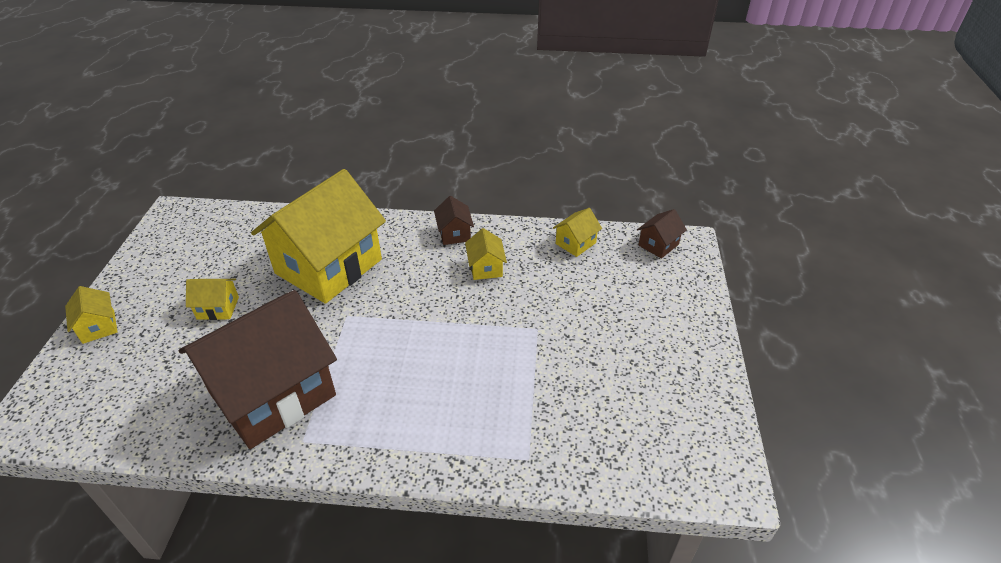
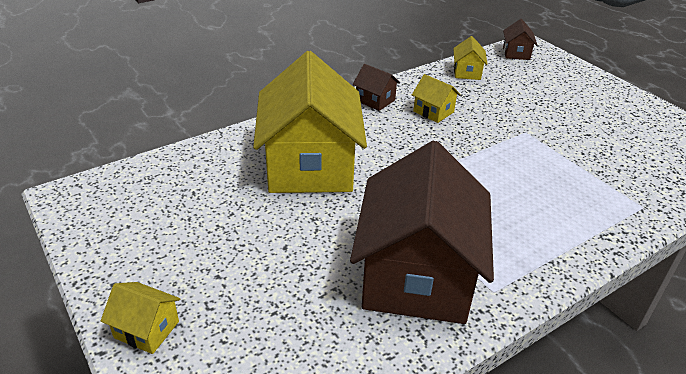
camera: 40 degrees left, 5 degrees down
(218, 308) = (257, 245): yellow house -> none

